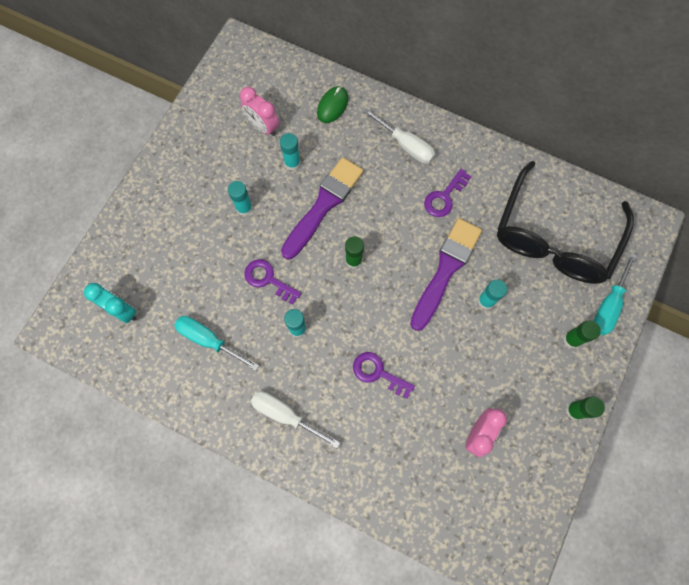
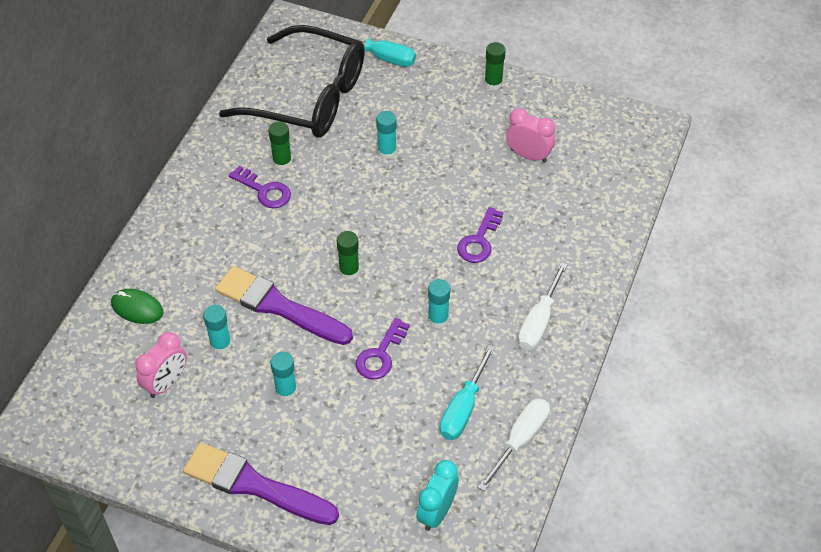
camera: 95 degrees left, 20 degrees down
(405, 145) = (196, 230): white screwdriver -> white screwdriver (520, 440)
(446, 270) = (354, 187): purple brush -> purple brush (254, 485)
(572, 339) = (421, 84): green glue stick -> green glue stick (282, 162)

